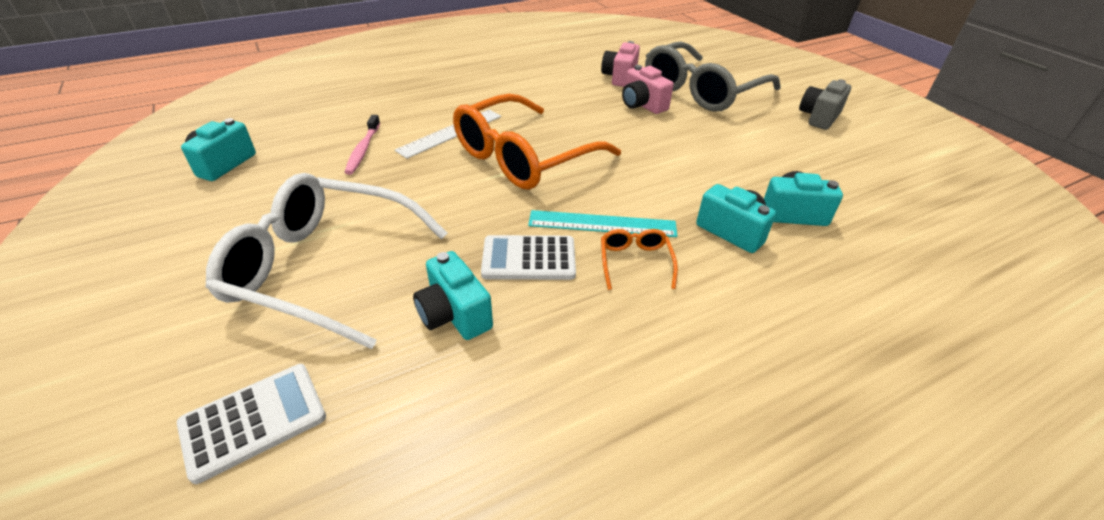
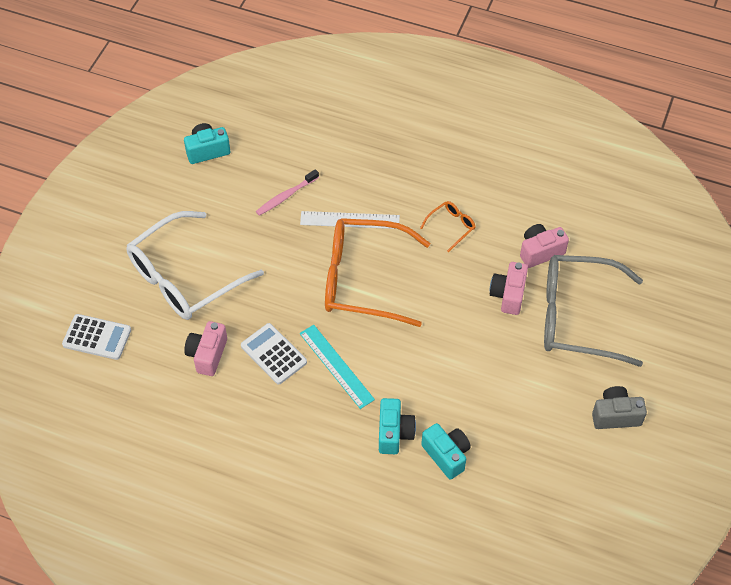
camera: 50 degrees right, 15 degrees up
(323, 268) = (184, 277): white glasses -> white glasses turned 105 degrees counterclockwise
(454, 314) = (207, 355): turquoise camera -> pink camera
(635, 262) = (317, 402): orange glasses -> orange glasses (451, 226)

